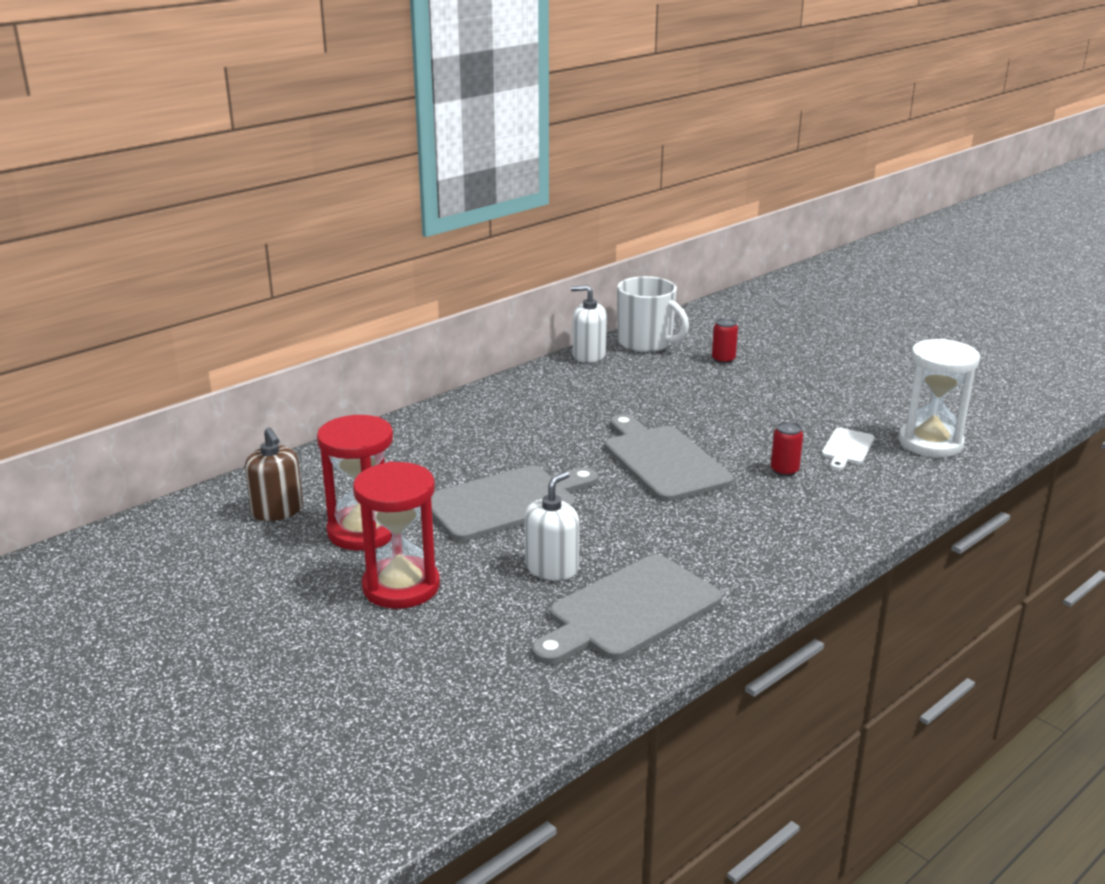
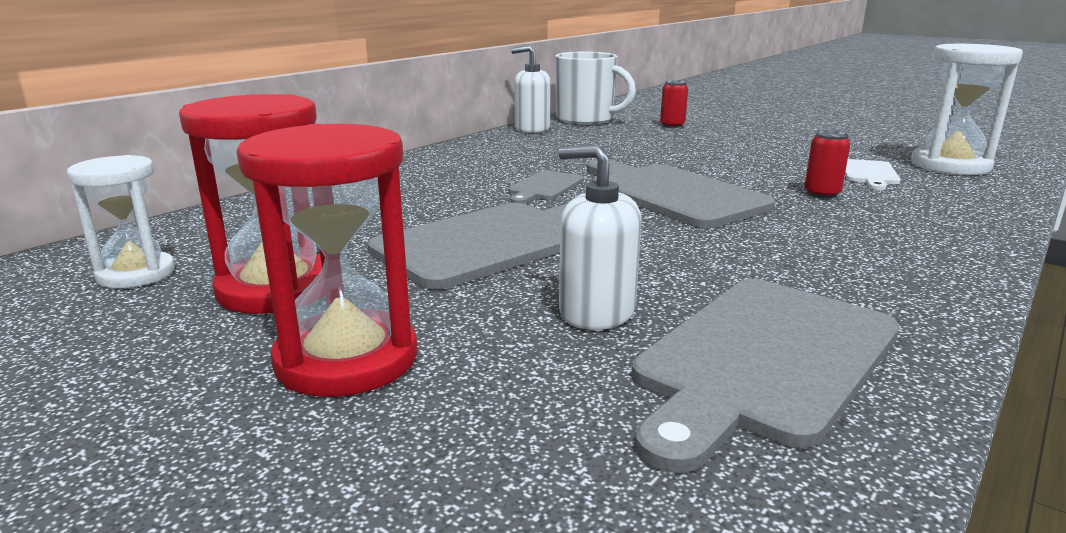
camera: 10 degrees left, 5 degrees down
(277, 510) = (136, 274): brown soap dispenser -> white hourglass
(552, 568) = (597, 311): white soap dispenser -> white soap dispenser turned 90 degrees counterclockwise
(567, 444) = (544, 187): none -> grey cutting board

